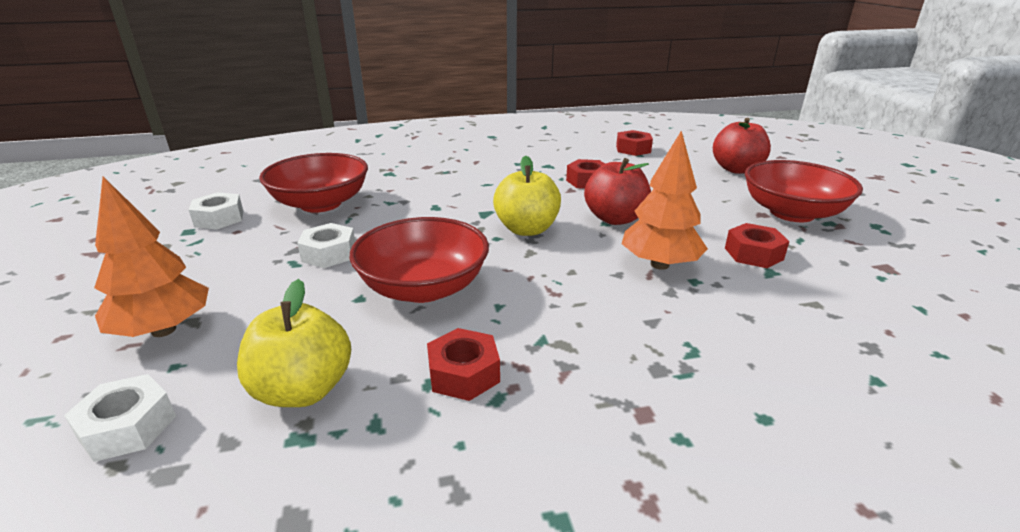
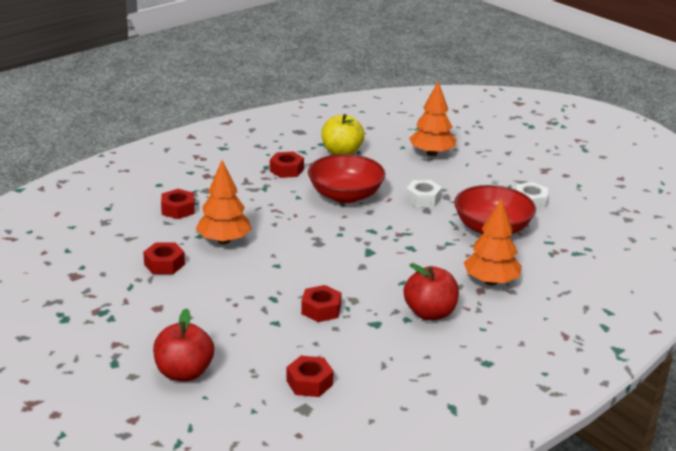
camera: 150 degrees right, 0 degrees up
(128, 427) = (383, 133): white nut -> none
(408, 169) = (491, 282): none -> orange tree
(527, 229) = (326, 245): yellow apple -> none
(615, 219) = (271, 271): red apple -> red apple (430, 313)
(724, 336) = (178, 209): none -> red nut
(792, 213) = (132, 315): red bowl -> none

